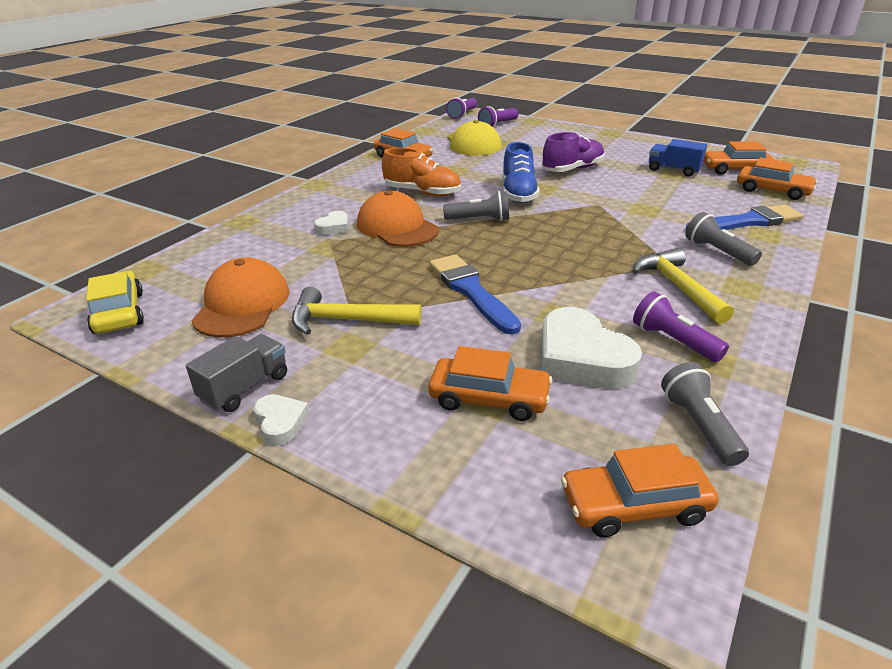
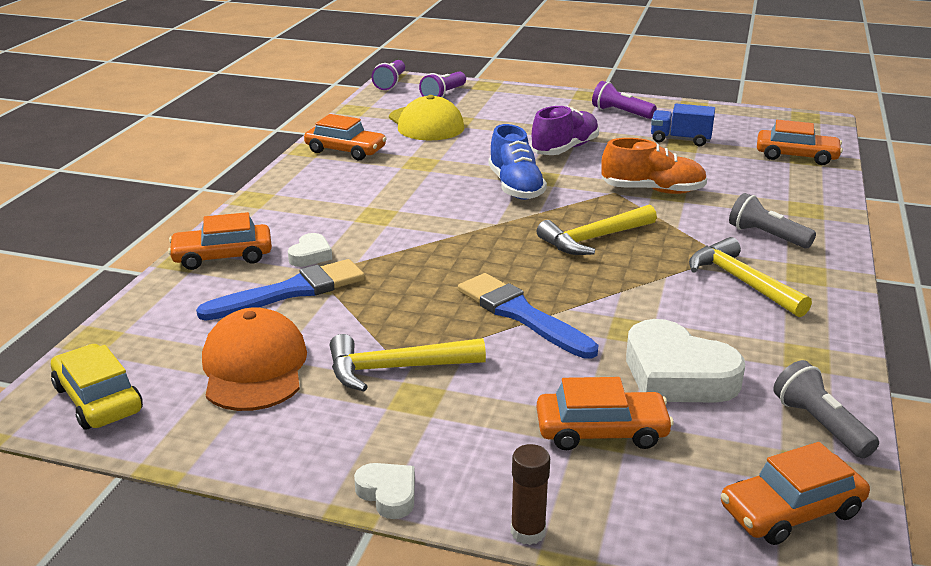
camera: 15 degrees left, 5 degrees down
(245, 388) = (322, 463): grey truck -> none
(377, 478) = (528, 532): none -> brown glue stick
(397, 227) = (391, 246): orange cap -> none
(422, 193) = (397, 197): orange shoe -> orange shoe (652, 190)
(479, 220) = (486, 226): grey flashlight -> none
(563, 238) = (594, 239): none -> yellow hammer
(673, 341) = (761, 342): purple flashlight -> purple flashlight (621, 113)
(735, 169) = (747, 133): orange car -> orange car (223, 256)
(747, 222) = (784, 197): blue brush -> blue brush (291, 291)

